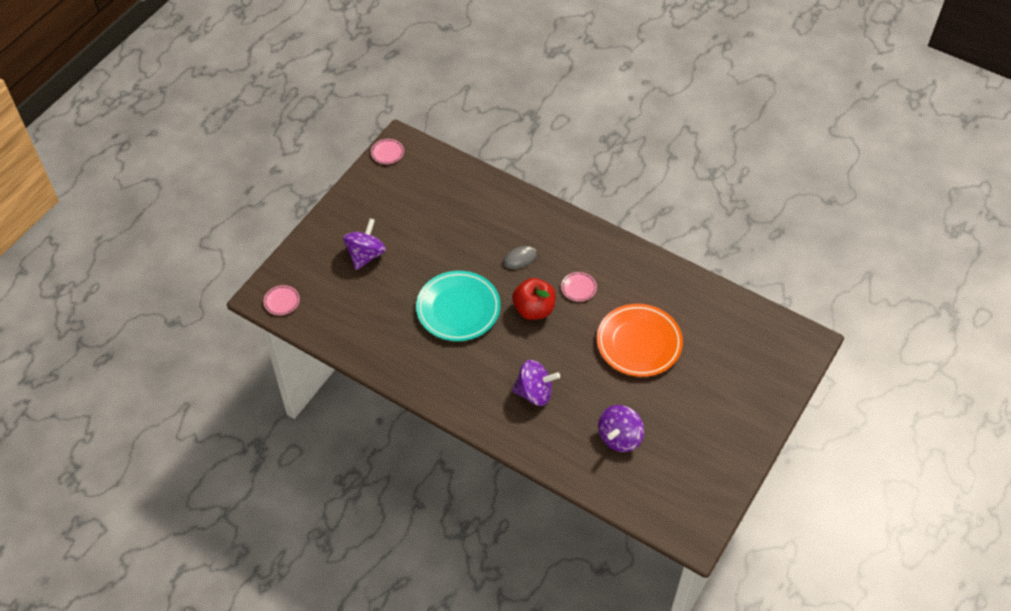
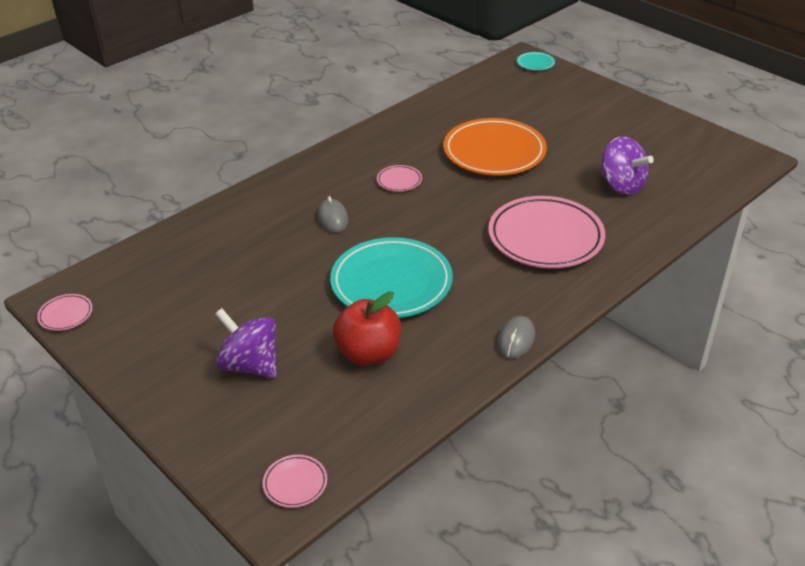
camera: 75 degrees left, 15 degrees down
(419, 389) = (516, 340): none -> grey mouse
(534, 309) = (418, 219): red apple -> red apple (368, 353)
(534, 392) = (545, 237): purple spinning top -> pink plate
(801, 353) = (535, 63): none -> turquoise plate

